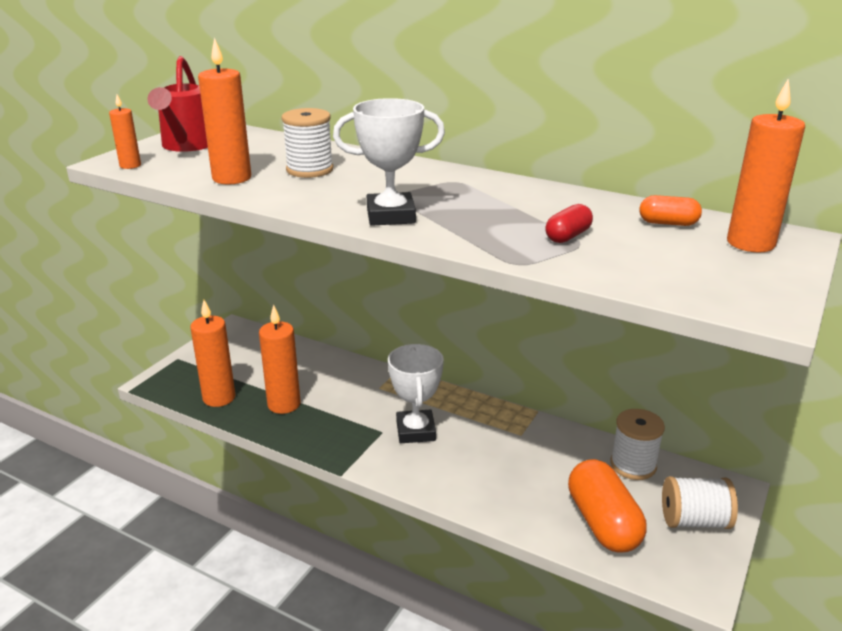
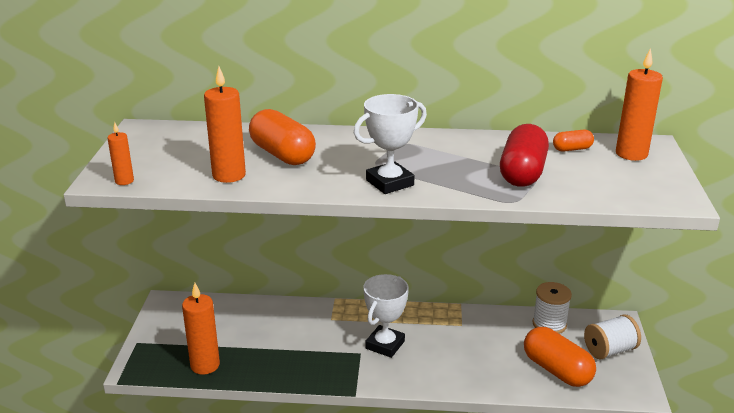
camera: 25 degrees left, 0 degrees up
(186, 146) = (148, 151): red watering can -> none
(284, 404) = (265, 354): orange candle -> none
(310, 170) = (282, 155): white spool -> orange capsule
(415, 431) = (385, 345): white trophy -> white trophy turned 60 degrees clockwise
(567, 236) = (522, 173): red capsule -> red capsule, size x2.02

